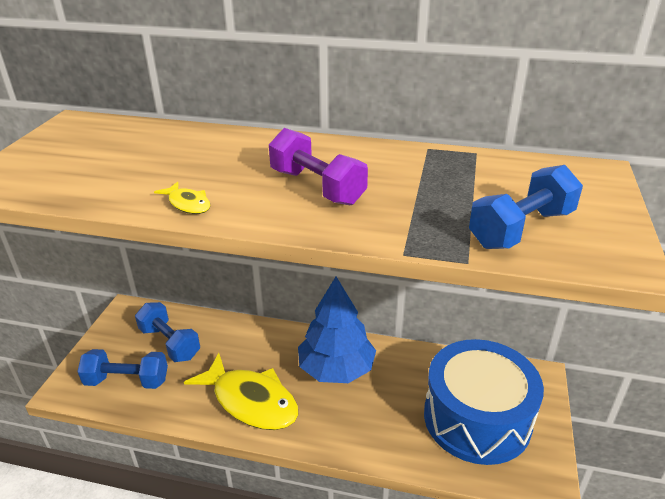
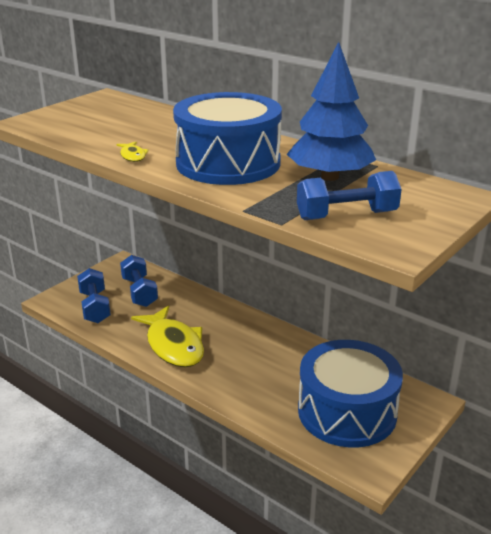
camera: 25 degrees right, 5 degrees down
(127, 381) = (95, 307): blue dumbbell -> blue dumbbell turned 45 degrees clockwise
(317, 187) = (228, 163): purple dumbbell -> blue drum
(336, 369) = (255, 344): blue tree -> blue tree (330, 177)

